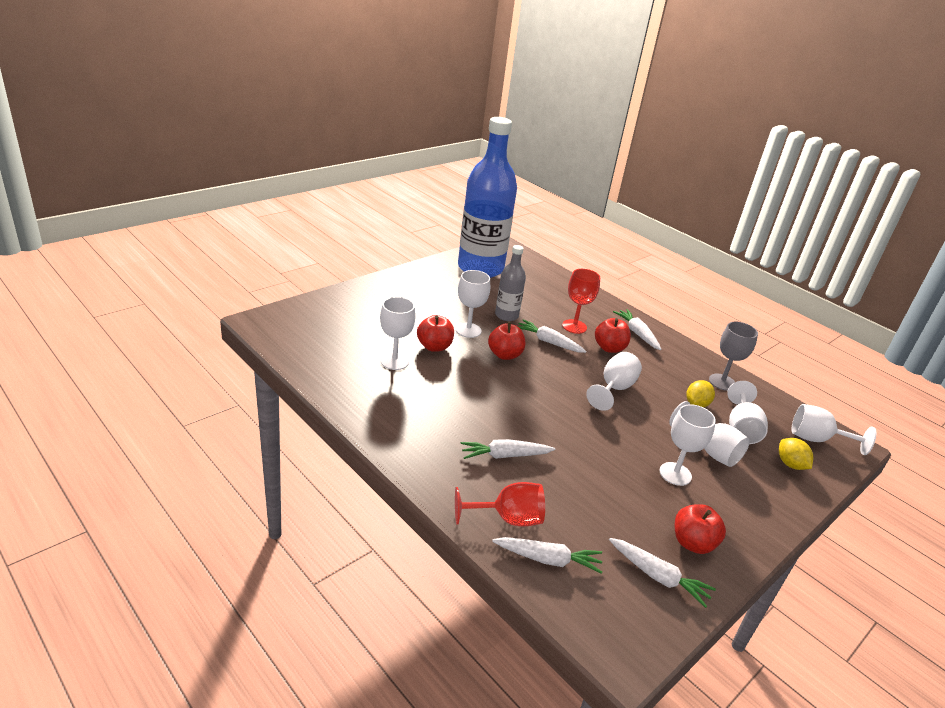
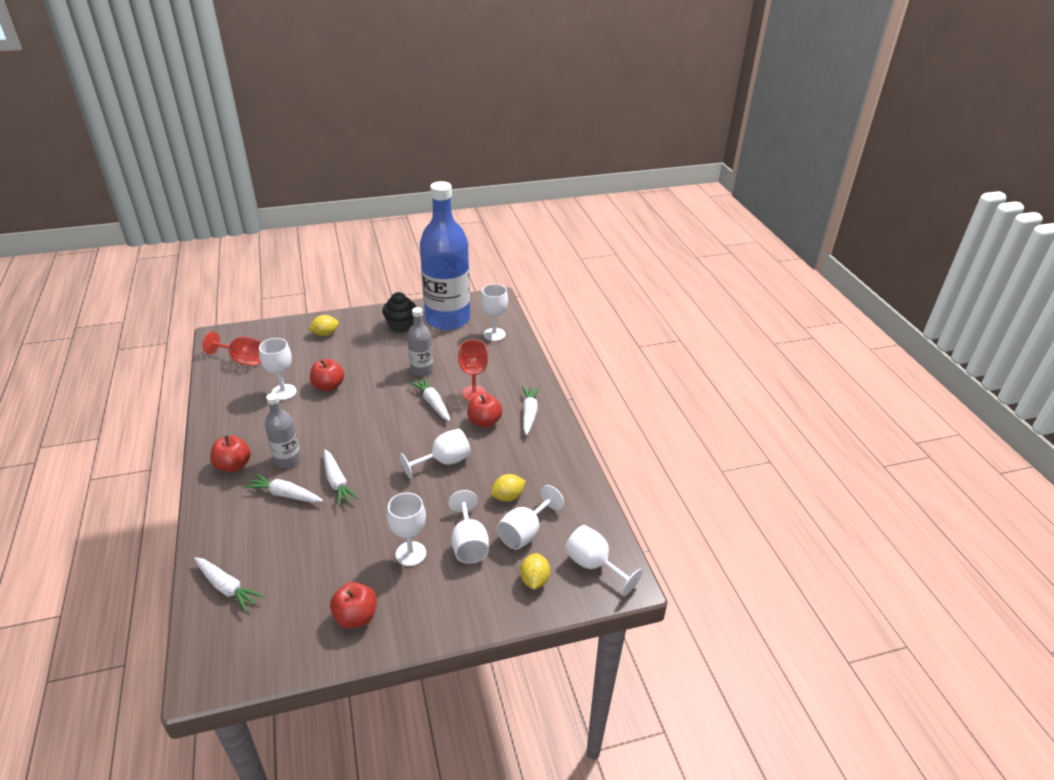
camera: 30 degrees right, 5 degrees up
(376, 300) = (325, 334): none -> yellow lemon
(443, 281) = (401, 326): none -> black cupcake
(468, 330) = (373, 377): white goblet -> white goblet (494, 334)
(470, 423) = (287, 460): none -> grey bottle
(505, 355) = (380, 407): red apple -> red apple (233, 465)
(507, 518) = (232, 546): red goblet -> red goblet (242, 360)
(658, 576) = (296, 632): white carrot -> white carrot (337, 482)
(722, 382) = (561, 482): grey goblet -> none

